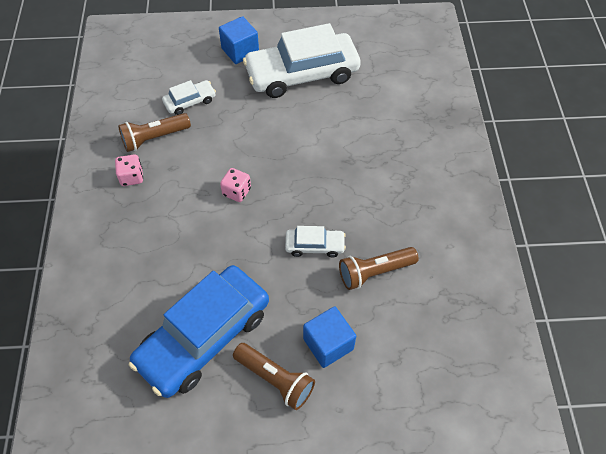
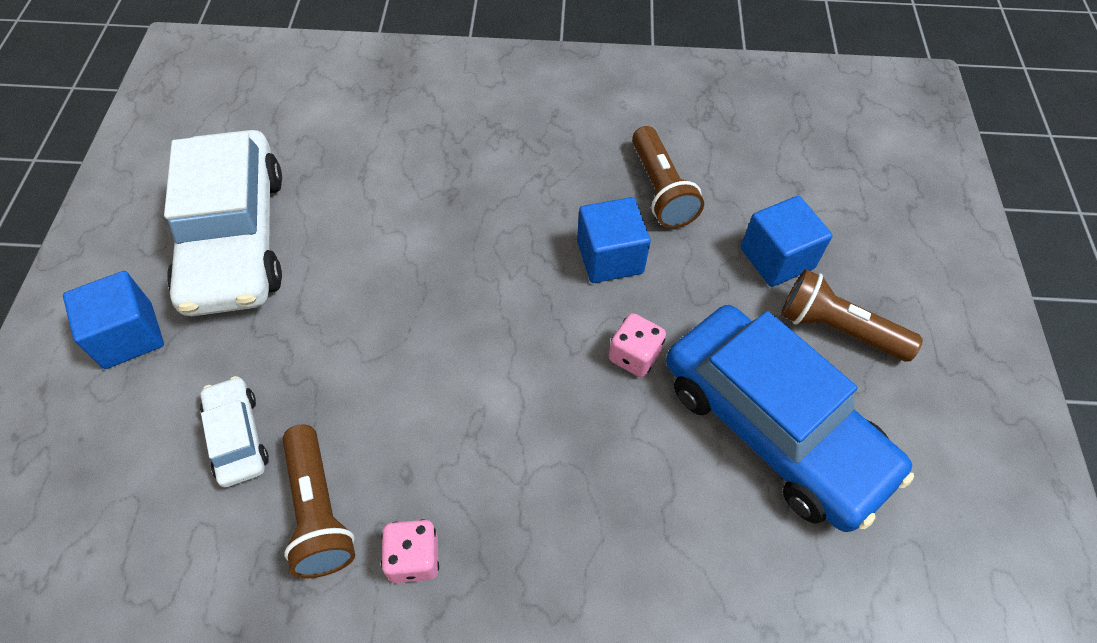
camera: 85 degrees left, 0 degrees up
(236, 192) = (486, 361): pink dice -> pink dice (634, 356)
(275, 379) = (837, 329): brown flashlight -> brown flashlight turned 105 degrees counterclockwise
(314, 246) = (610, 257): white car -> blue cube

